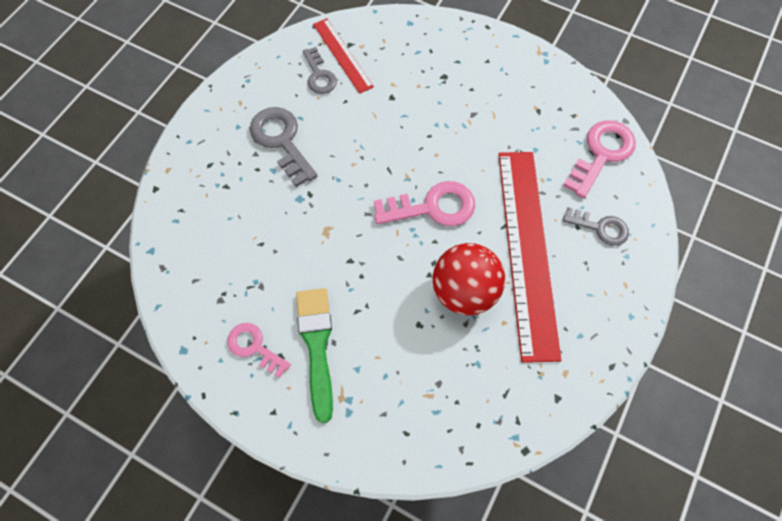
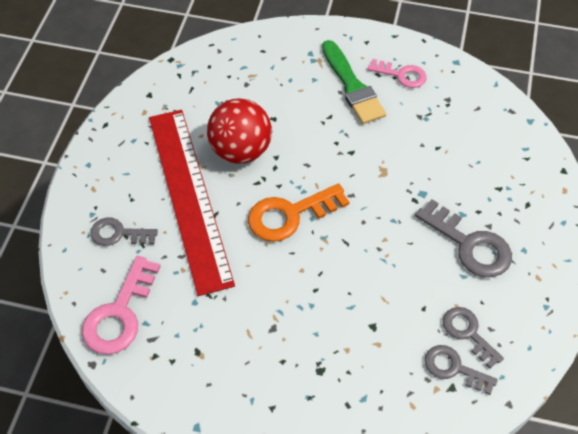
camera: 165 degrees right, 10 degrees down
(342, 55) = (454, 368): red ruler -> grey key
(432, 207) = (290, 215): pink key -> orange key

